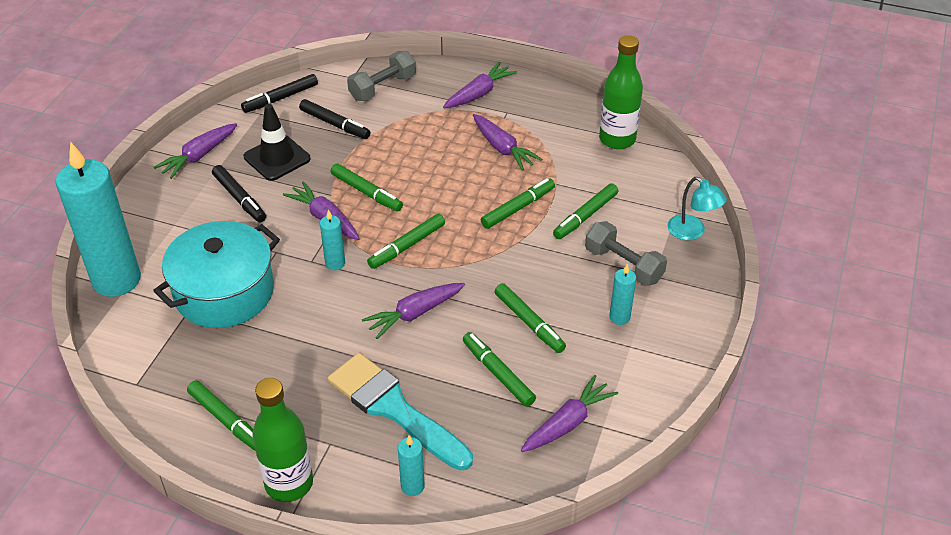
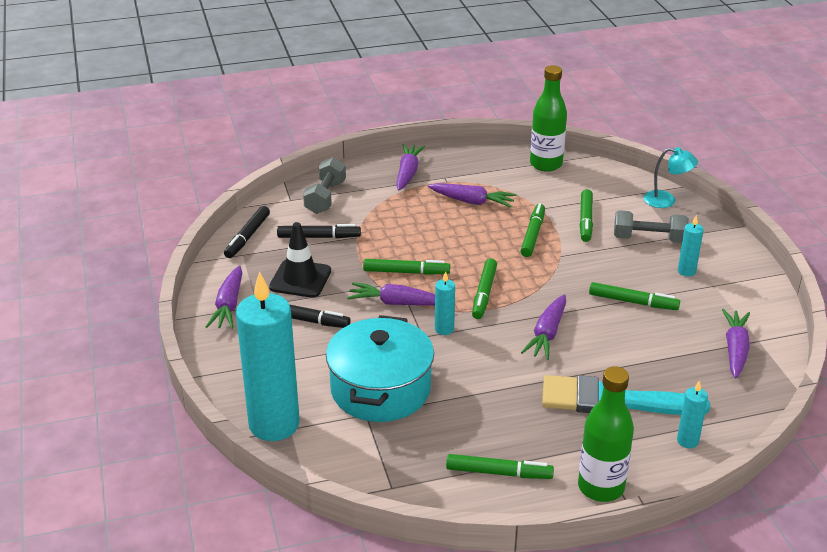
camera: 35 degrees left, 10 degrees down
(498, 373) = (653, 343): green marker -> none

